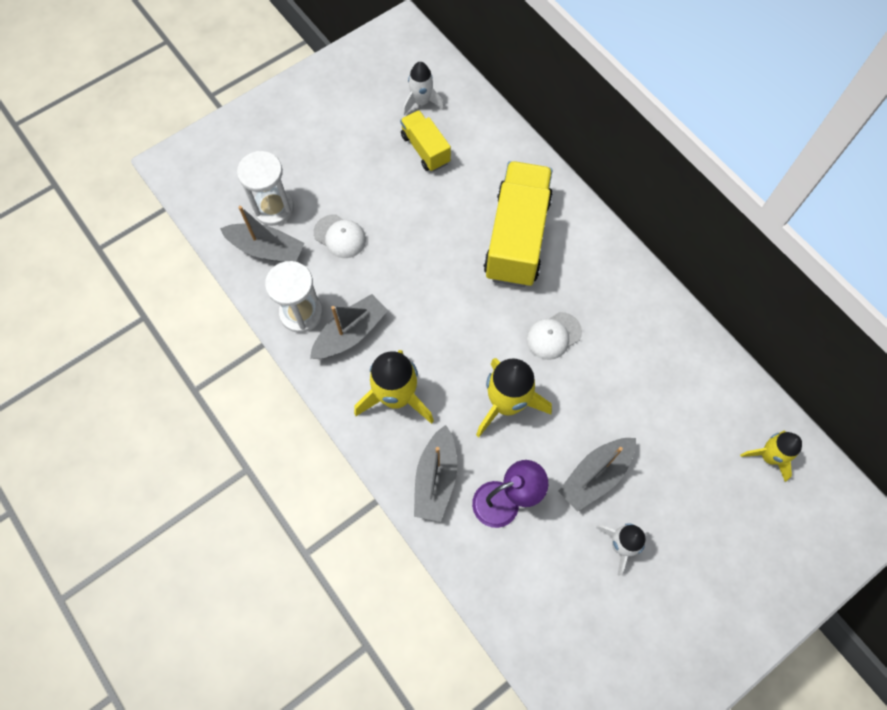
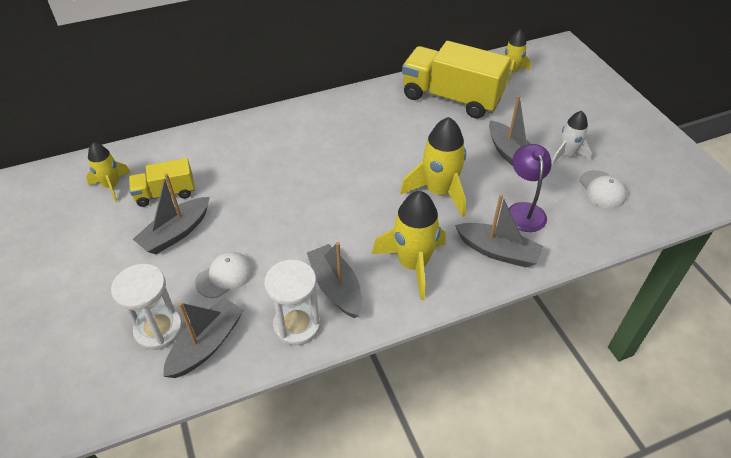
camera: 75 degrees left, 20 degrees down
(379, 178) = (176, 233): none -> grey boat
(421, 102) = (112, 186): white rocket -> yellow rocket
(517, 238) = (289, 154): yellow truck -> yellow truck (451, 98)
(553, 336) = (387, 152): white cap -> white cap (602, 189)

